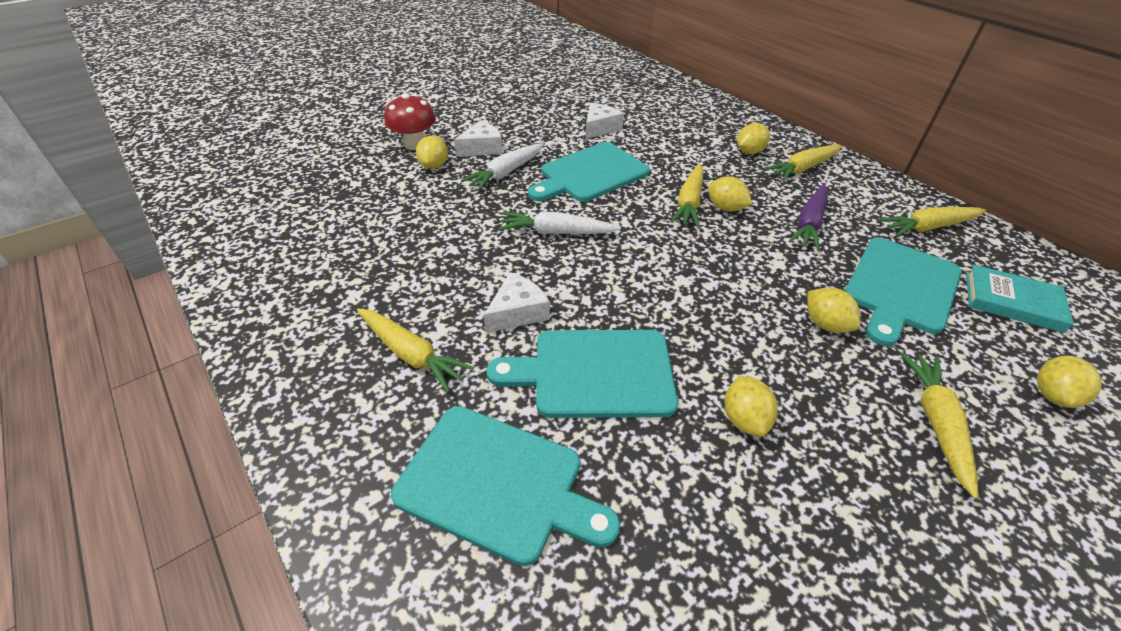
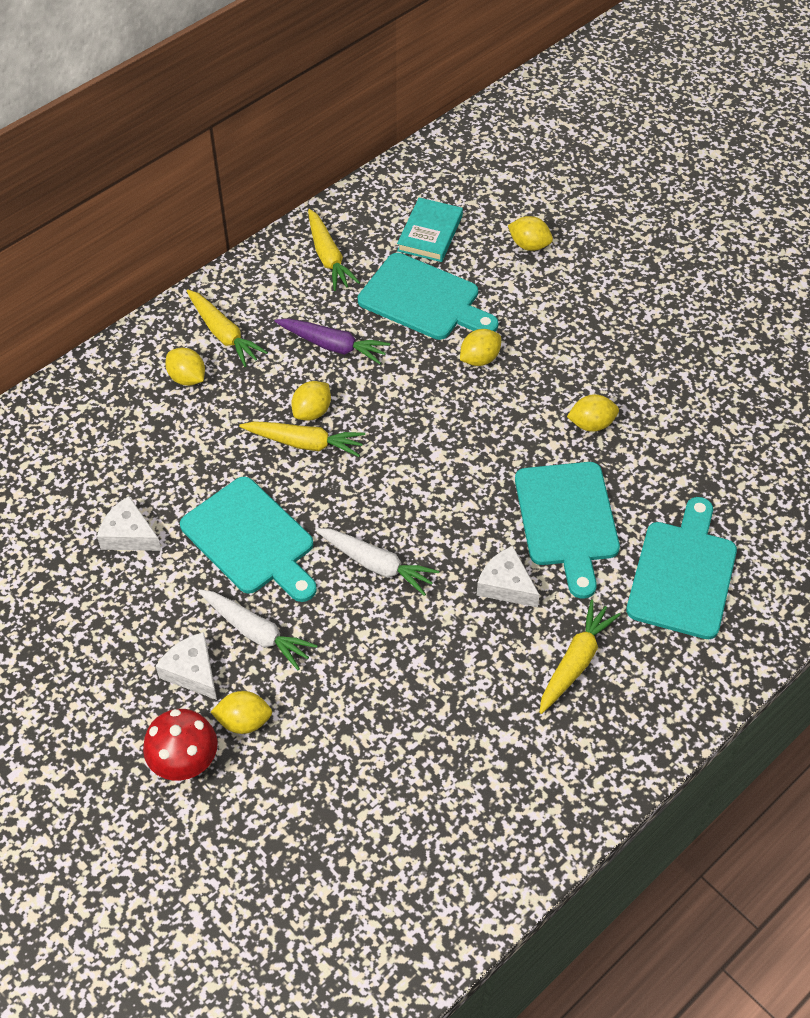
camera: 95 degrees left, 10 degrees up
(557, 232) = (376, 564): white carrot -> white carrot turned 60 degrees counterclockwise
(936, 423) = (570, 315): yellow carrot -> none

